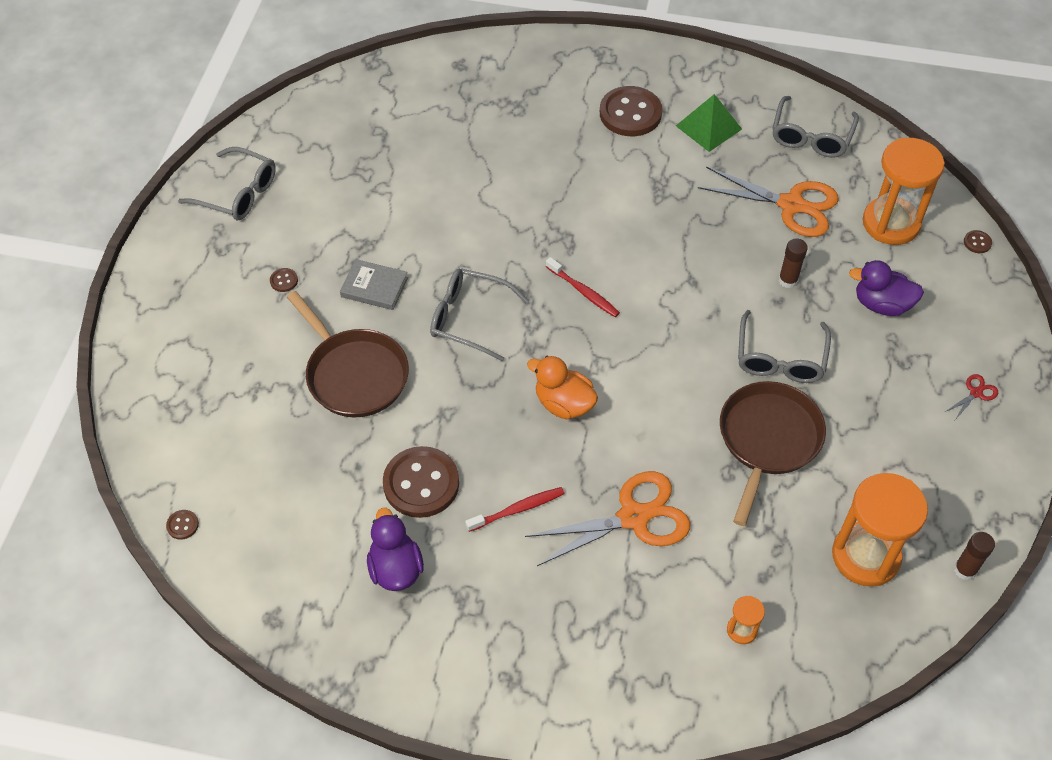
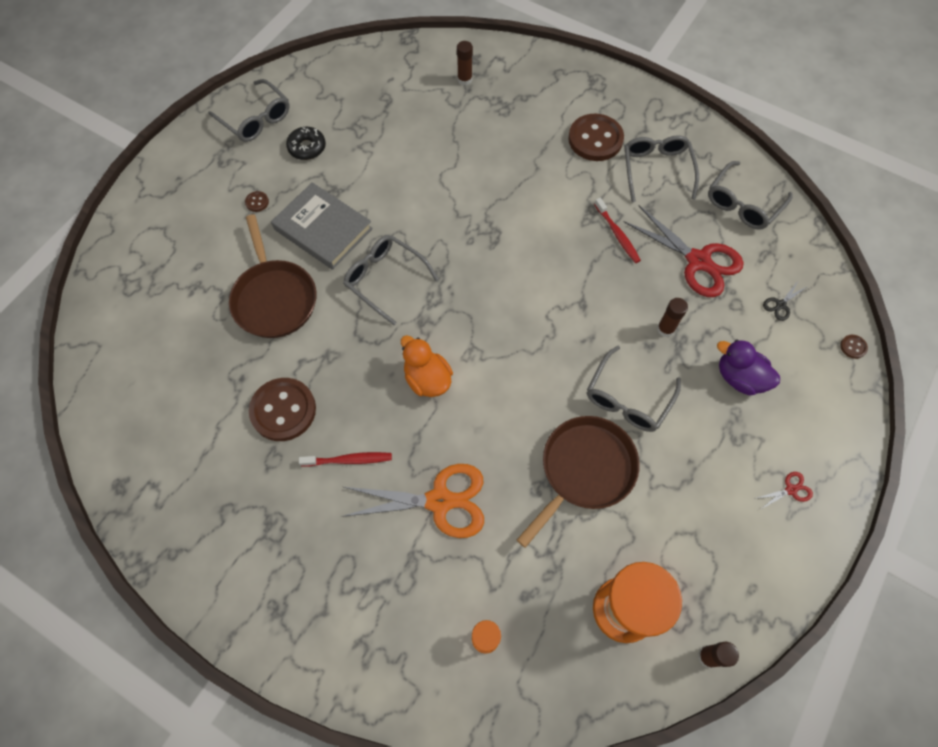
camera: 20 degrees right, 10 degrees up
(182, 525) = (90, 382): brown button -> none
(313, 207) = (307, 147): none -> black donut
(374, 287) = (323, 229): grey book -> grey book, size x1.67
(395, 568) = (230, 477): purple duck -> none
(459, 89) = (464, 79): none -> brown glue stick
(583, 292) = (487, 285): red toothbrush -> red toothbrush (617, 234)
(708, 127) = (656, 170): green pyramid -> grey glasses
(791, 205) = (698, 261): orange scissors -> red scissors
(891, 223) = (780, 305): orange hourglass -> black scissors

